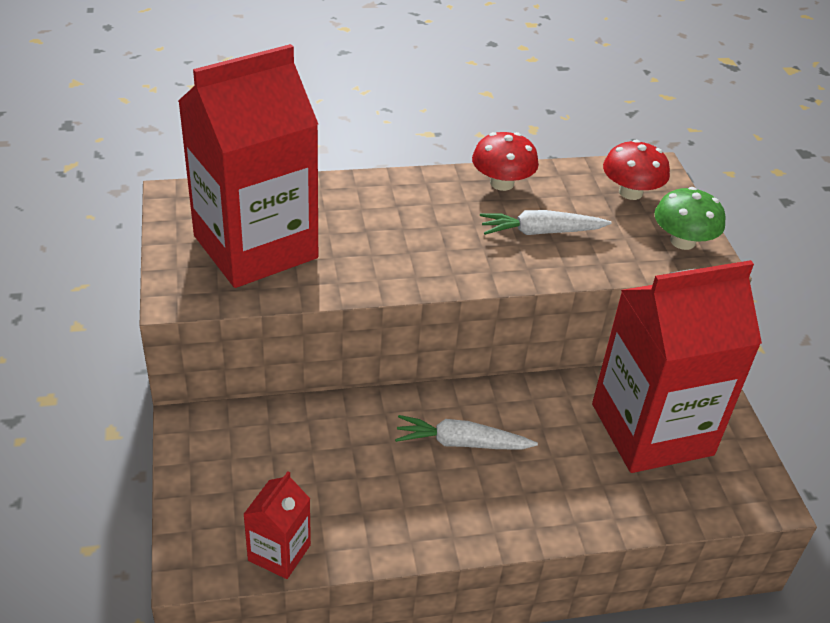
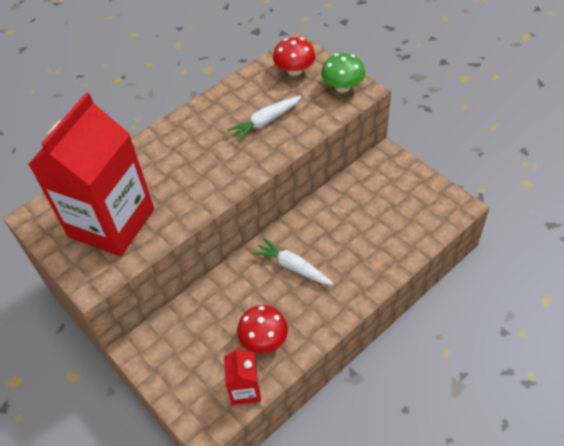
camera: 25 degrees left, 10 degrees up
(461, 443) = (293, 267): white carrot -> white carrot turned 60 degrees clockwise
(502, 183) = (221, 102): red mushroom -> red mushroom (264, 339)
(652, 429) = (381, 201): red carton -> none

